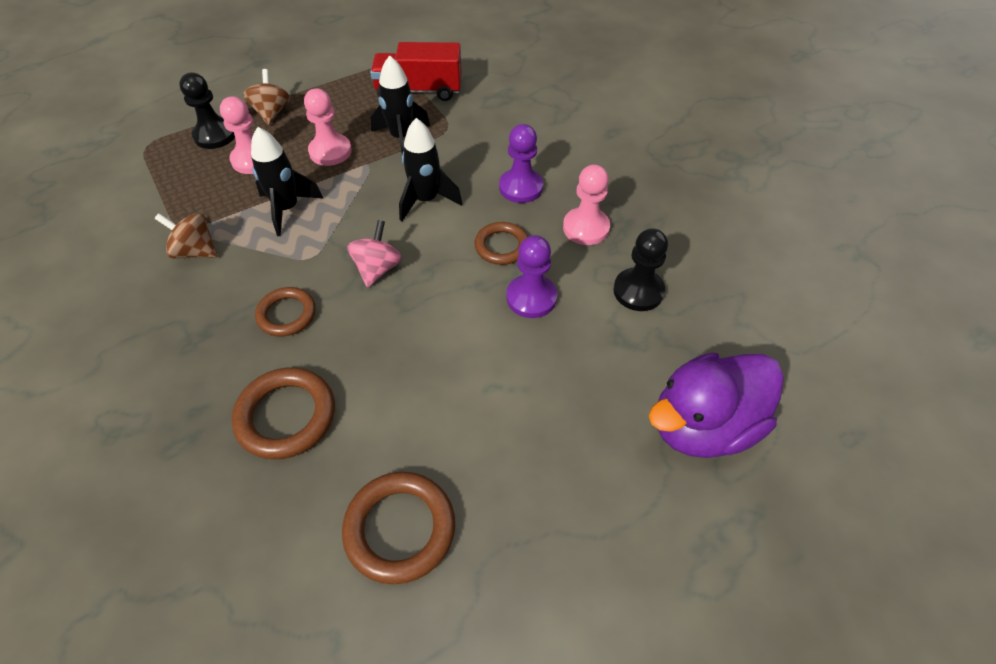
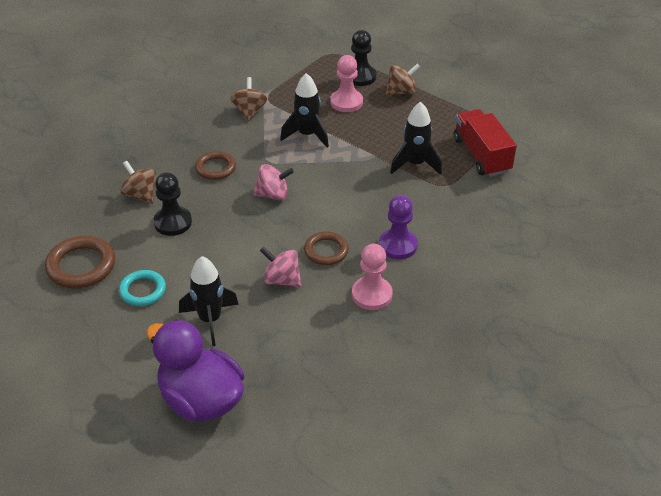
camera: 70 degrees right, 10 degrees down
(286, 416) = (141, 195): brown ring -> brown spinning top
(330, 151) = (377, 134): pink pawn -> none
(426, 200) = (353, 198): black rocket -> black rocket (210, 320)
(488, 453) = (143, 290): none -> turquoise ring
(531, 298) = (282, 280): purple pawn -> pink spinning top
(638, 291) = (317, 340): black pawn -> black pawn (173, 222)

